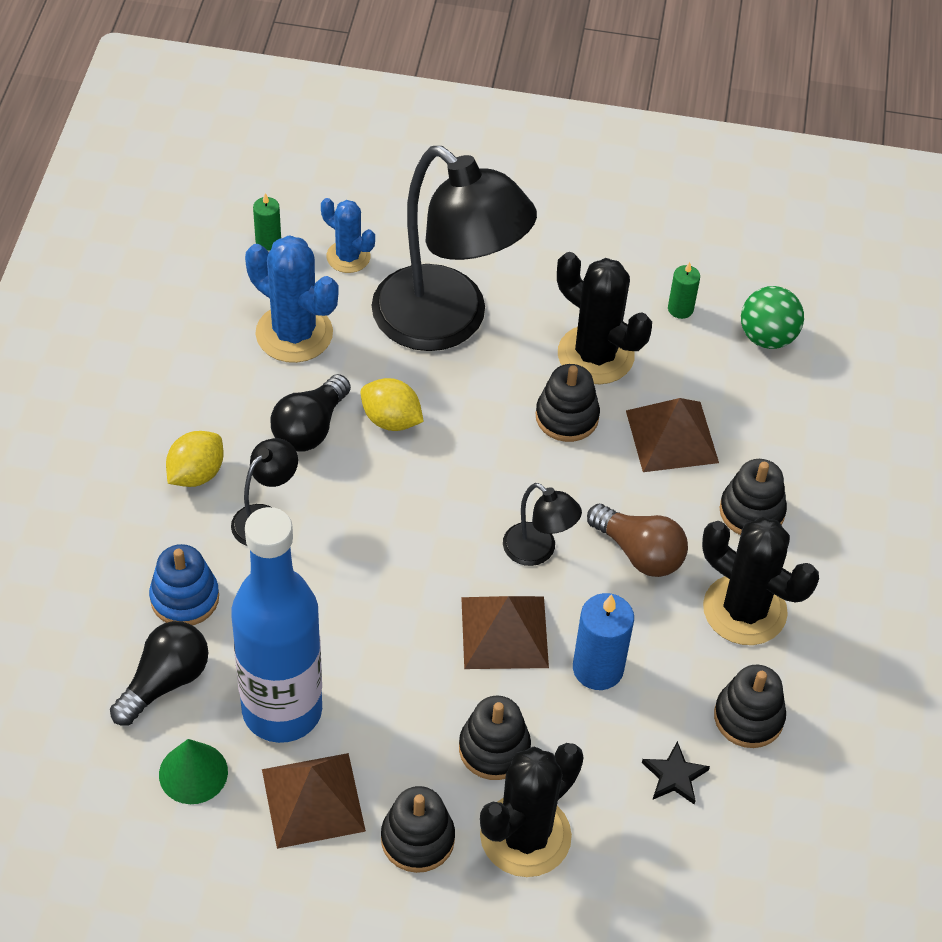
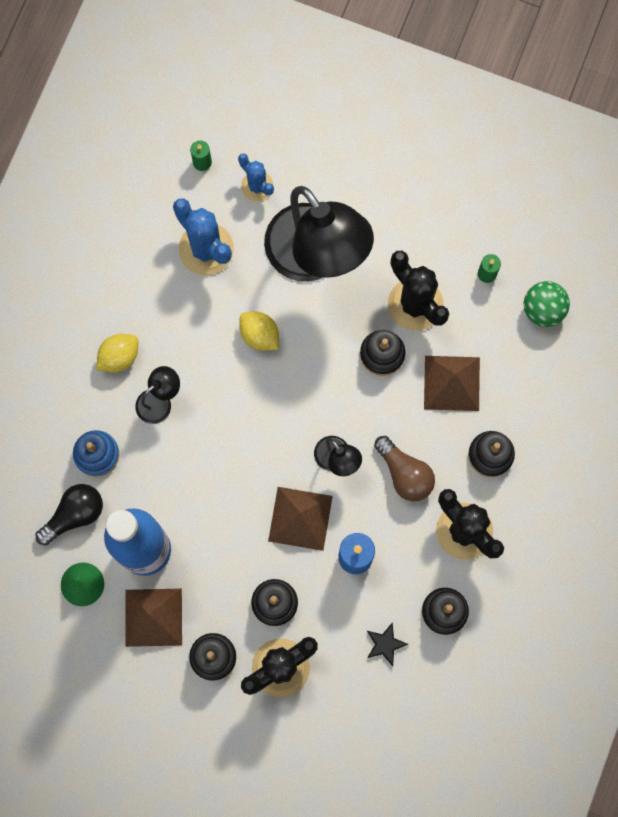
camera: 15 degrees right, 25 degrees up
(310, 428) = (202, 332): black light bulb -> none

